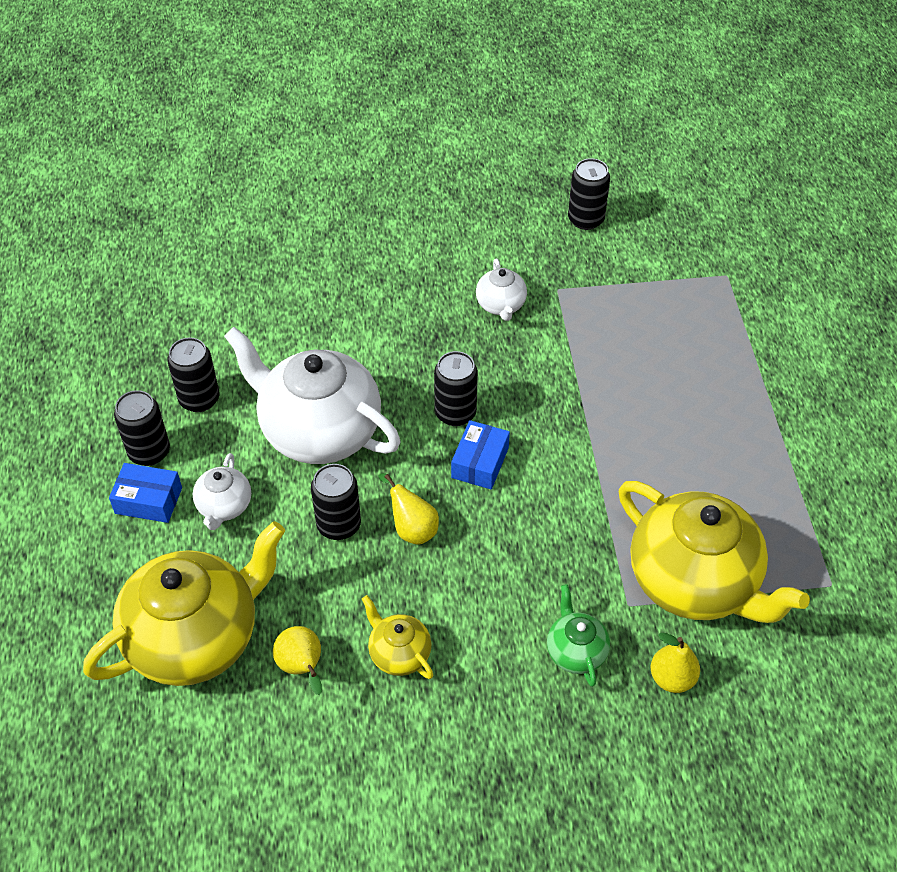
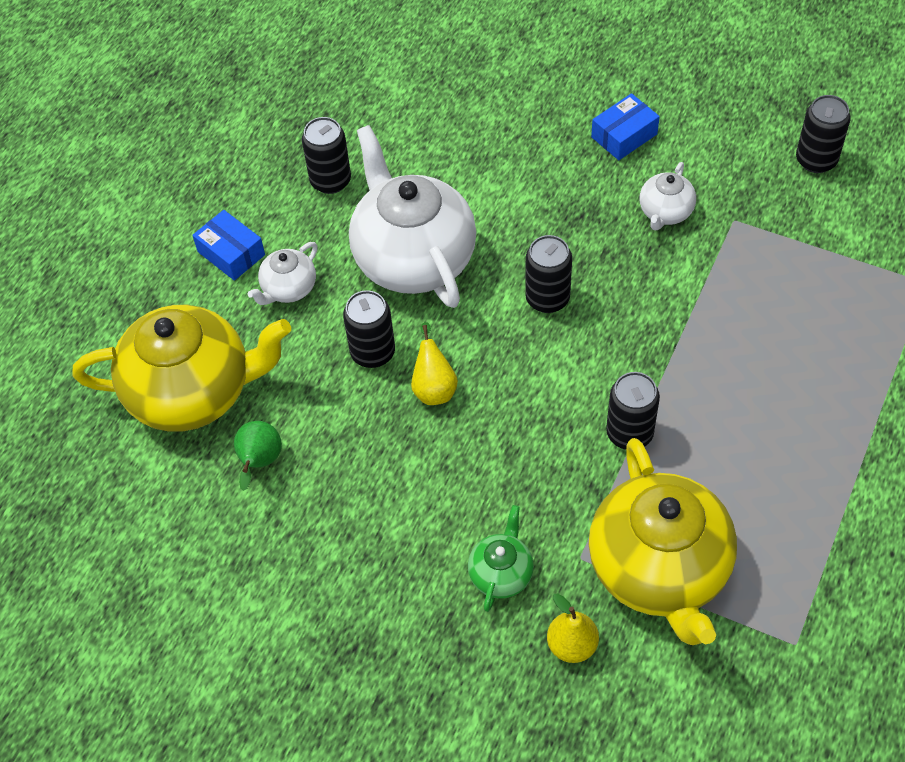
camera: 35 degrees right, 5 degrees up
(149, 452) = (259, 210): black can -> black can (629, 433)
(302, 667) = (259, 462): yellow pear -> green pear
(399, 653) = (346, 493): yellow teapot -> none
(480, 462) = (537, 356): blue box -> blue box (624, 135)

